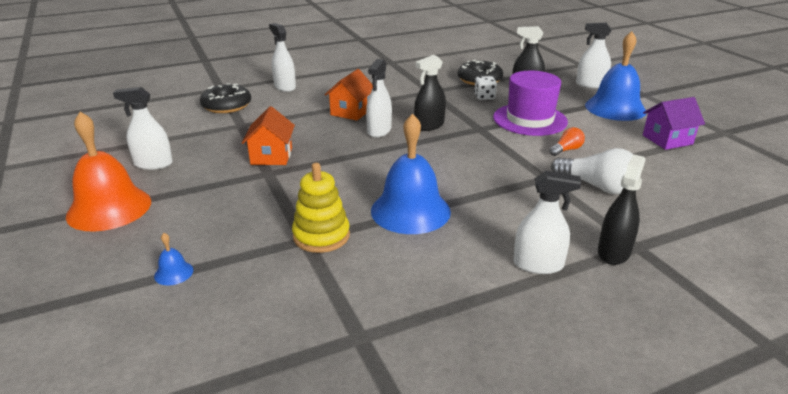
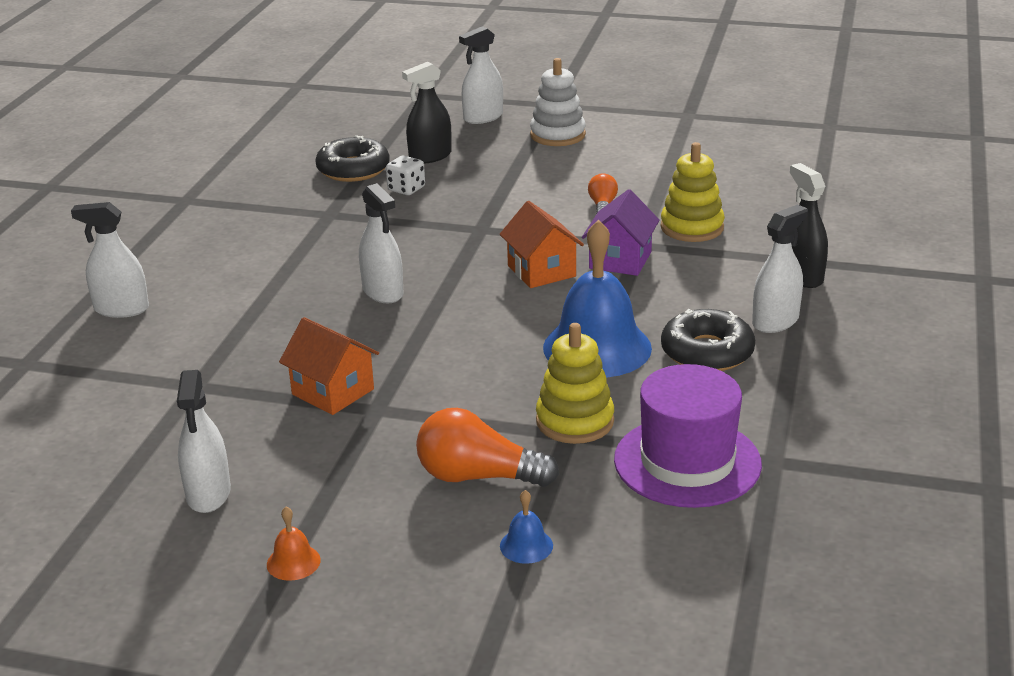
camera: 50 degrees left, 0 degrees up
(109, 208) = (293, 562): orange bell -> orange bell, size x0.41
(153, 164) = (208, 494): white spray bottle -> white spray bottle turned 45 degrees counterclockwise
(227, 105) = (103, 377): black donut -> black donut (707, 352)
(232, 228) = (478, 476): none -> orange light bulb
(351, 112) = (296, 290): orange house -> orange house (541, 271)
(429, 125) = (422, 255): black spray bottle -> none
(530, 119) = (507, 191): purple hat -> purple hat (687, 462)
(597, 186) = (692, 227): white light bulb -> yellow stacking toy
(615, 108) = (557, 135): blue bell -> white stacking toy
(667, 140) = (660, 148): purple house -> purple house (620, 260)

